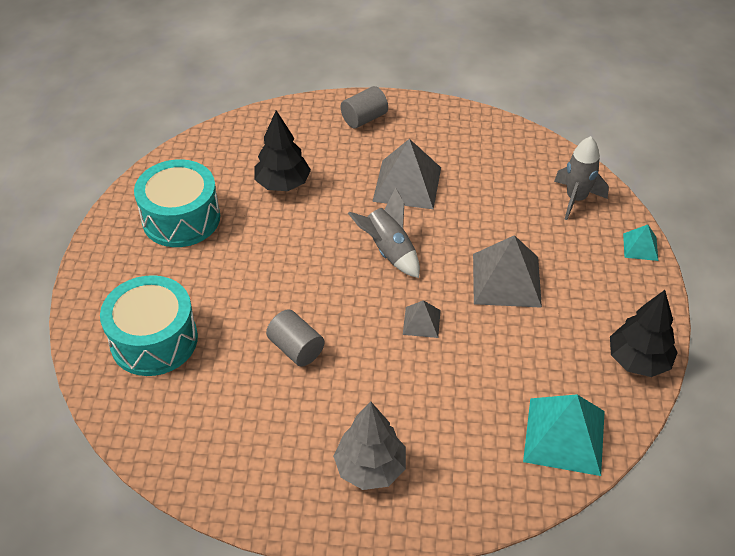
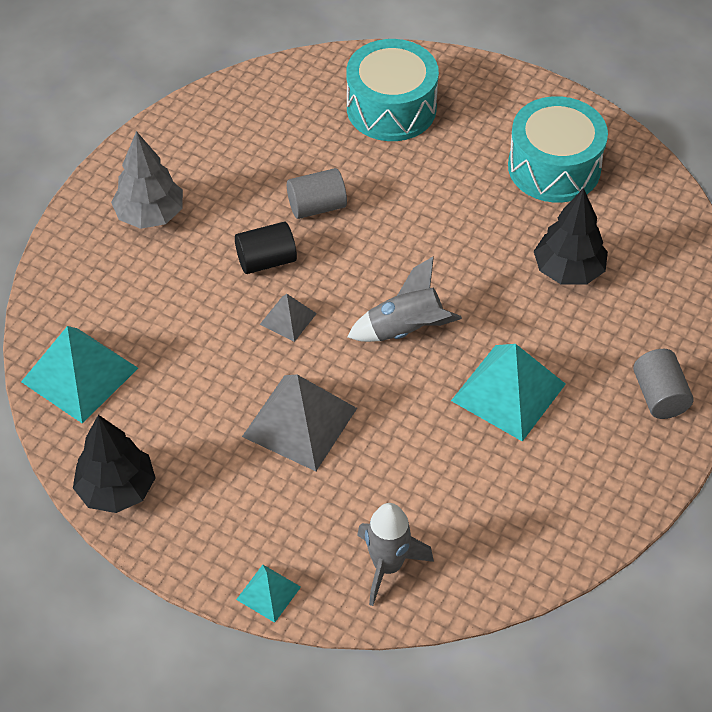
camera: 115 degrees right, 5 degrees up
(373, 359) = (266, 260): none -> black cylinder
(407, 184) = (508, 392): grey pyramid -> turquoise pyramid

